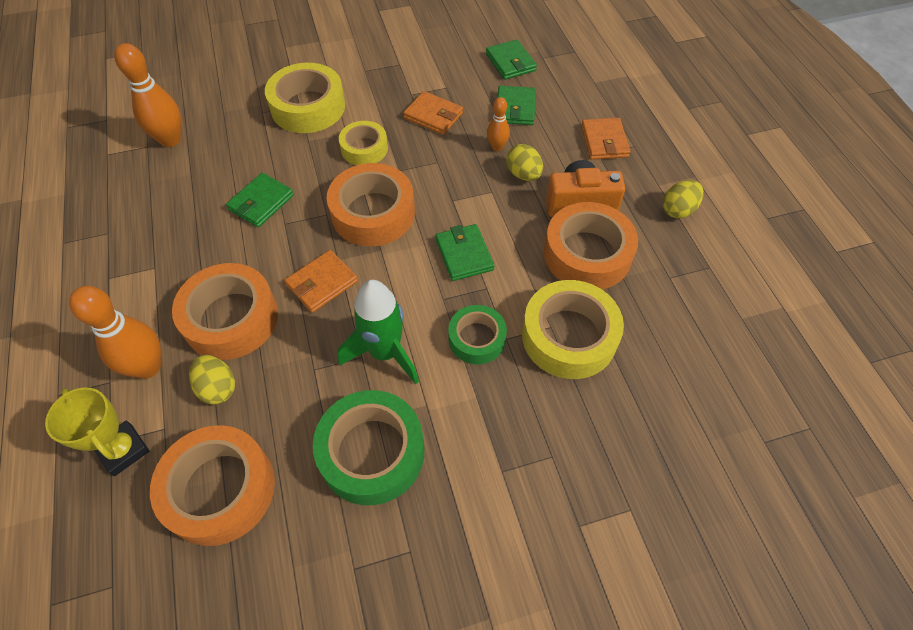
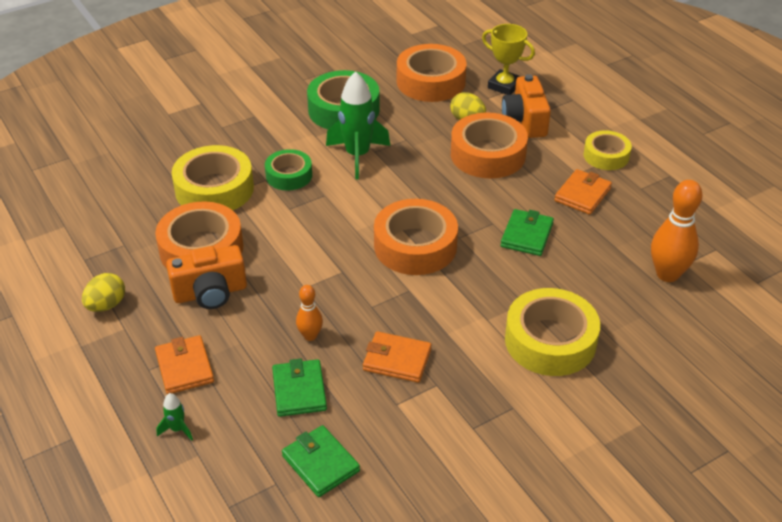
camera: 165 degrees right, 15 degrees down
(148, 367) = (525, 121): orange bowling pin -> orange camera
(322, 283) = (431, 187): orange wallet -> orange wallet (582, 194)
(364, 148) = (457, 305): yellow tape -> yellow tape (606, 156)
(464, 254) = (316, 228): green wallet -> none
(523, 174) = (274, 310): yellow egg -> none
(609, 99) = (177, 429): none -> green rocket

